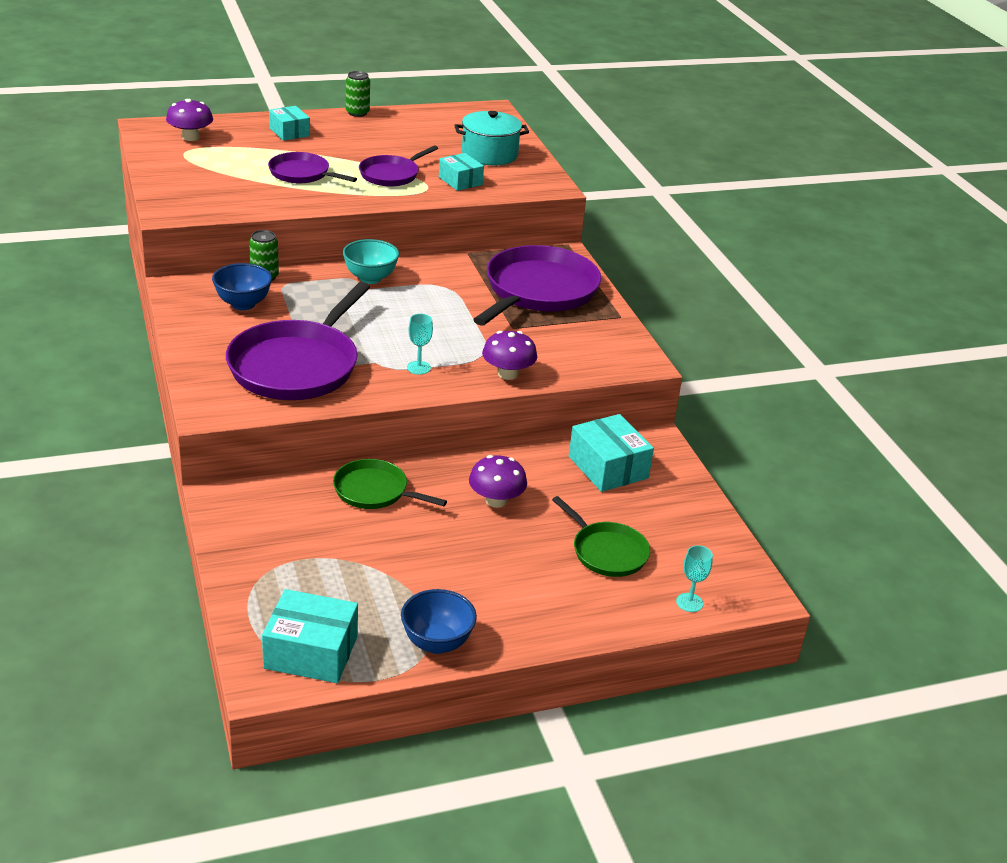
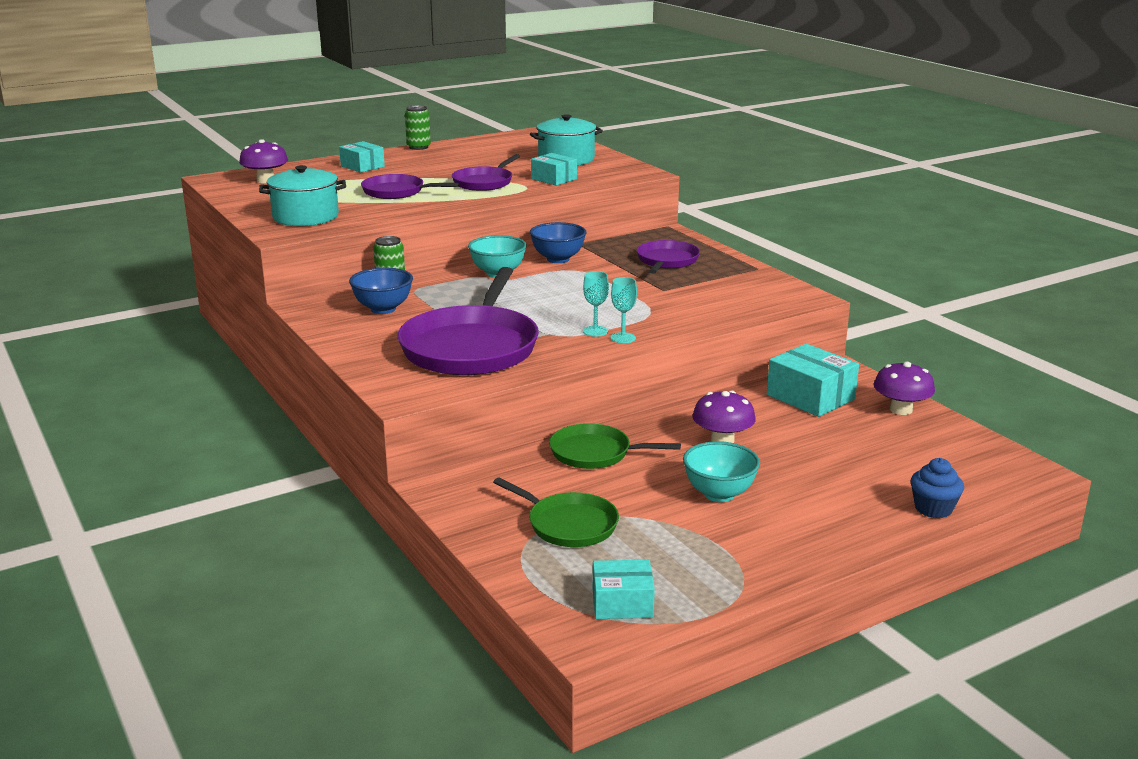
camera: 10 degrees left, 10 degrees down
(201, 194) = (305, 217): none -> turquoise pot
(311, 652) = (622, 603): turquoise box -> turquoise box, size x0.65
(437, 643) = (749, 570): blue bowl -> blue bowl (558, 259)
(458, 558) = (719, 494): none -> turquoise bowl
(508, 374) = (686, 323): purple mushroom -> purple mushroom (901, 410)
(538, 291) = (666, 261): purple pan -> purple pan, size x0.54
(607, 552) = (861, 463): green pan -> green pan (569, 525)
(640, 615) = (933, 508): none -> blue cupcake
(689, 602) = (972, 490): turquoise goblet -> turquoise goblet (623, 338)

